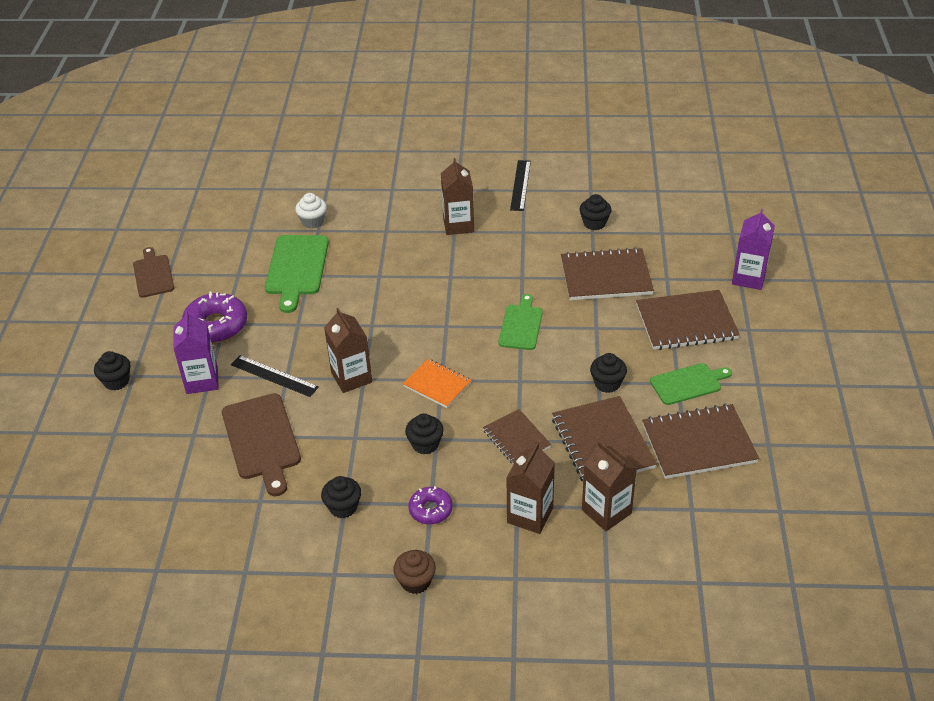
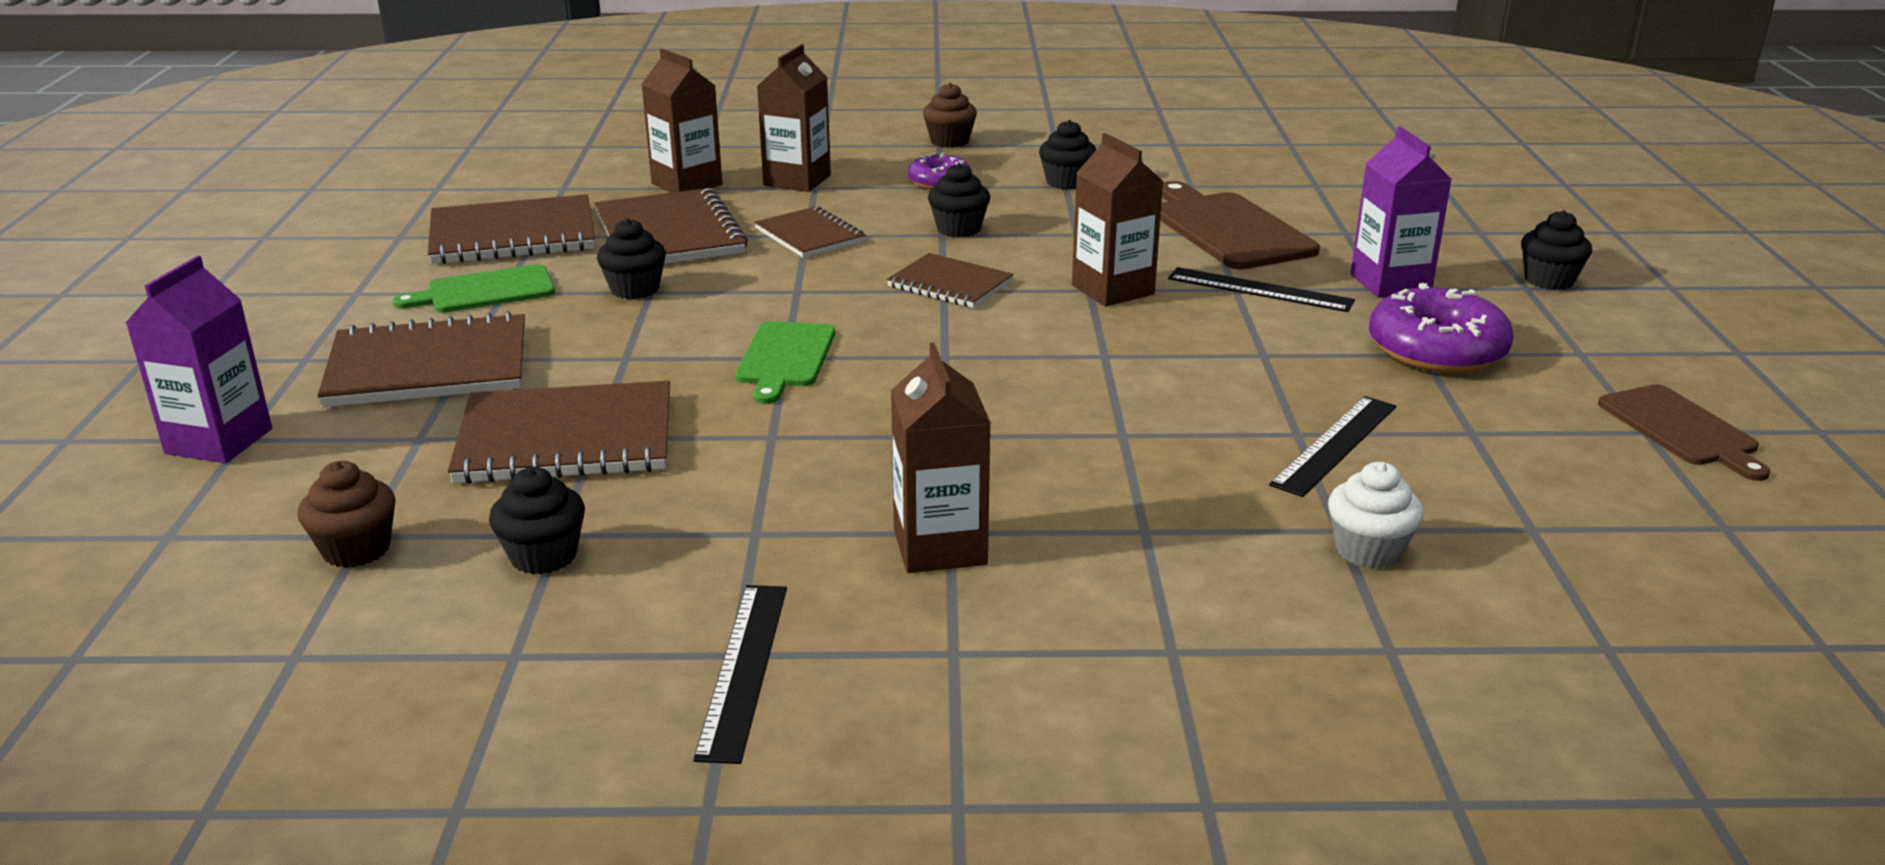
camera: 175 degrees right, 15 degrees down
(296, 268) = (1335, 445): green cutting board -> black ruler
(437, 384) = (950, 284): orange notebook -> brown notebook
(661, 227) = (356, 549): none -> brown cupcake

